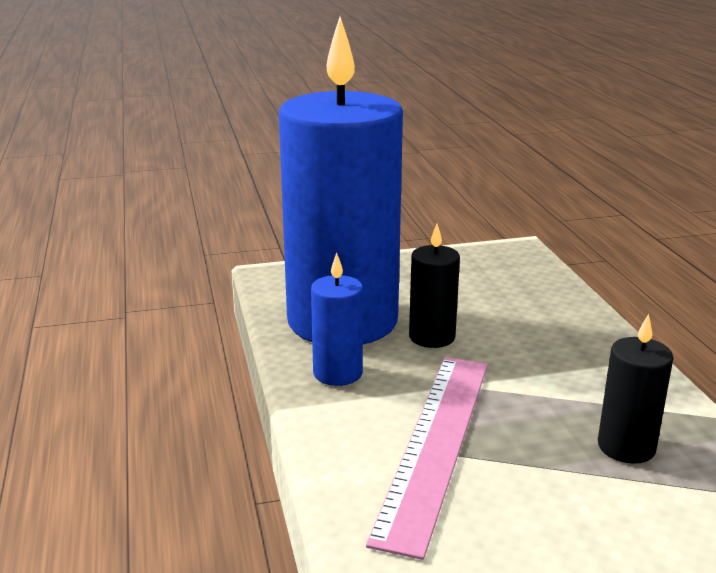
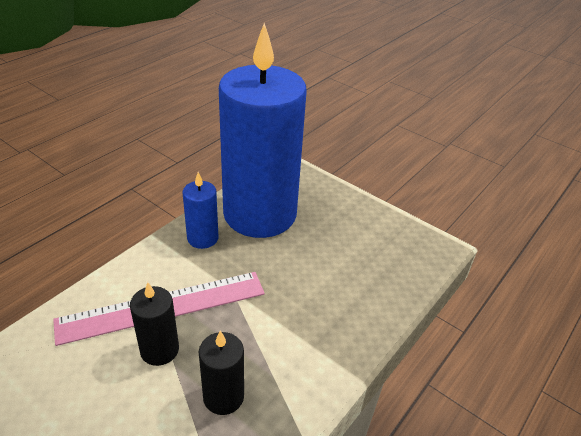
camera: 50 degrees right, 15 degrees up
(432, 337) = (276, 256): black candle -> black candle (159, 350)

